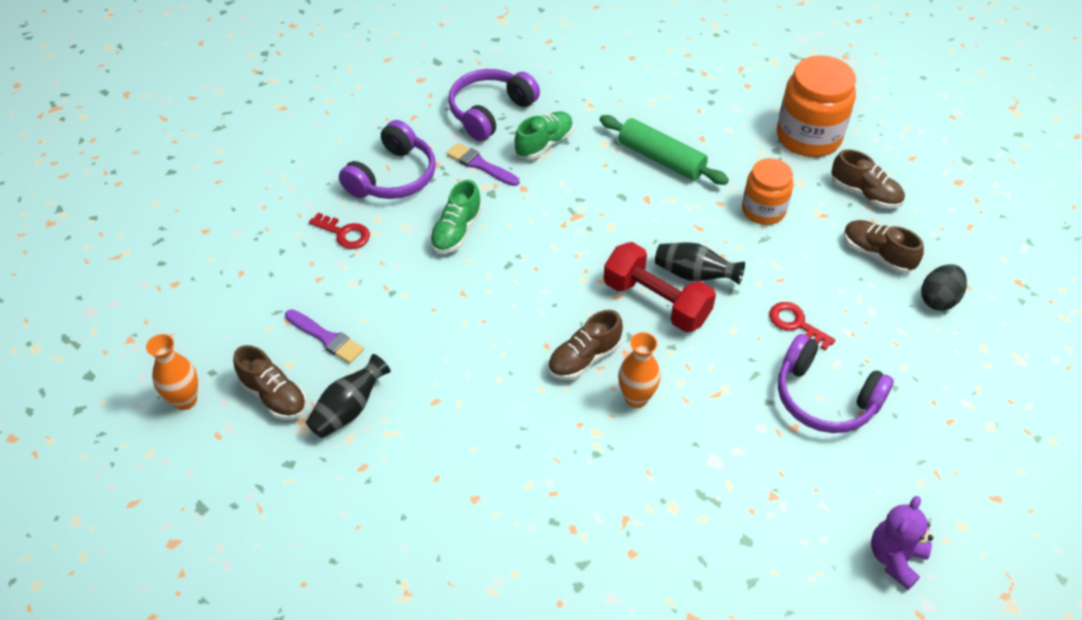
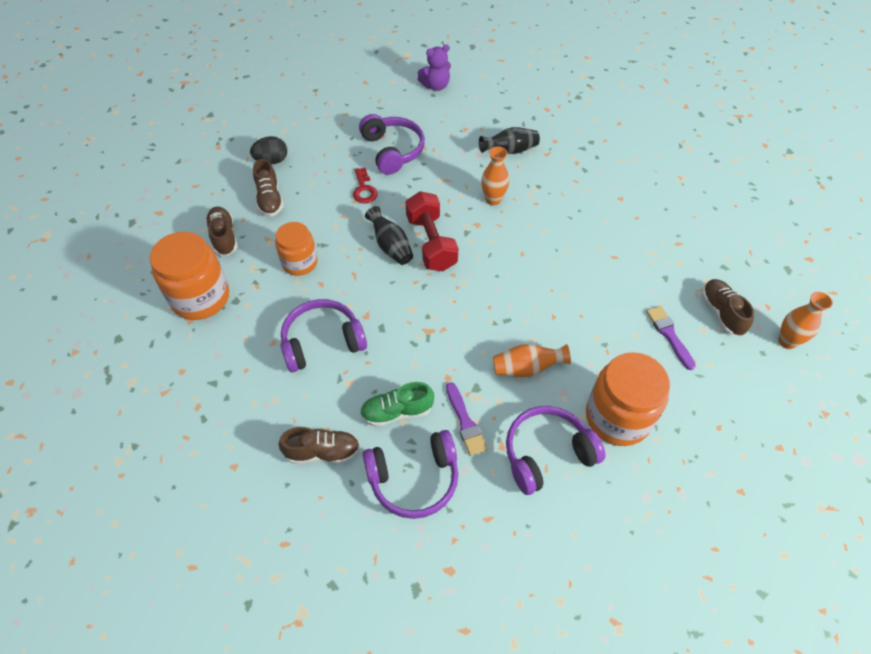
camera: 145 degrees left, 5 degrees up
(344, 233) = (617, 417): red key -> orange jar
(349, 409) = (673, 279): black vase -> black vase (510, 151)
(456, 231) = (526, 368): green shoe -> orange vase
(584, 358) = (505, 234): brown shoe -> brown shoe (322, 452)
(661, 159) = (322, 342): green rolling pin -> purple headphones

